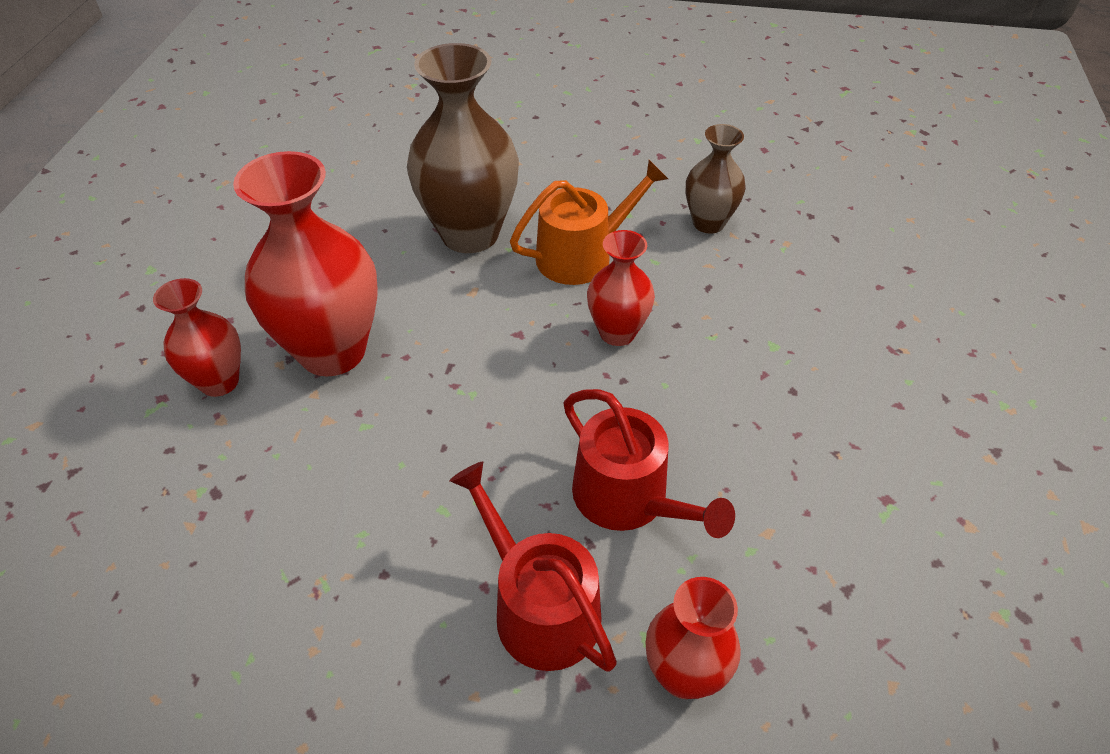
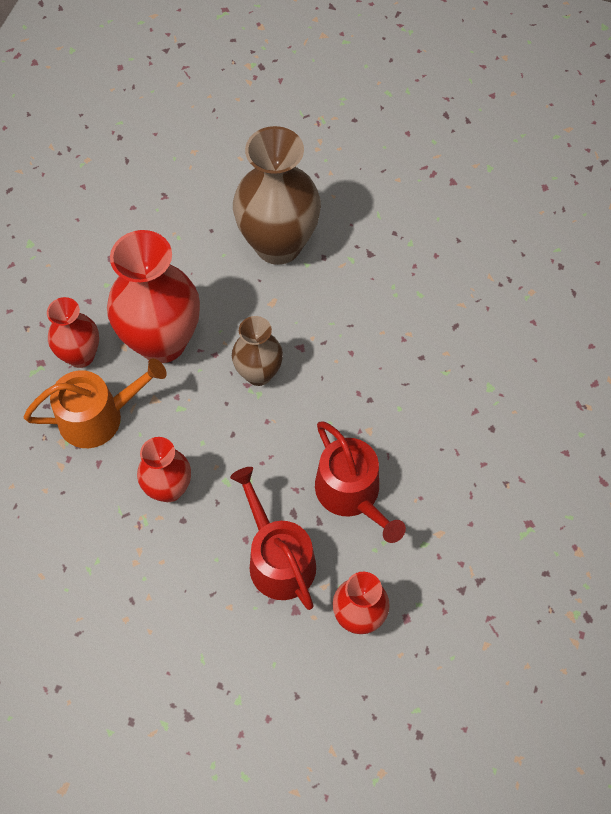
camera: 10 degrees right, 15 degrees up
(582, 255) = (363, 280): orange watering can -> orange watering can (98, 416)
(617, 332) = (375, 357): red vase -> red vase (169, 488)
(708, 223) = (473, 262): brown vase -> brown vase (258, 373)

